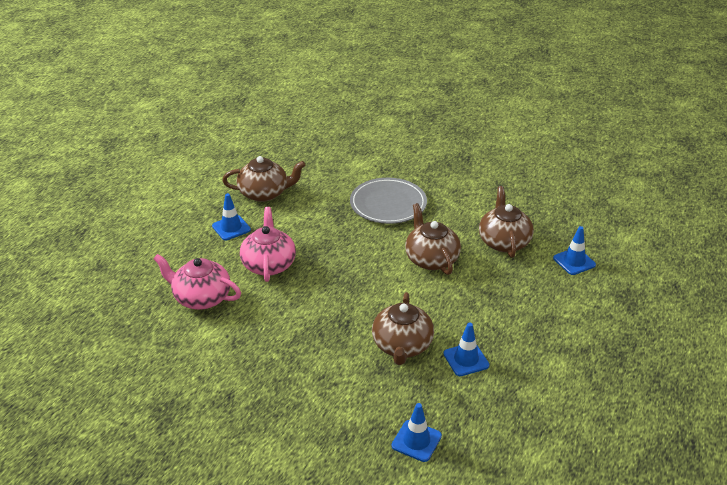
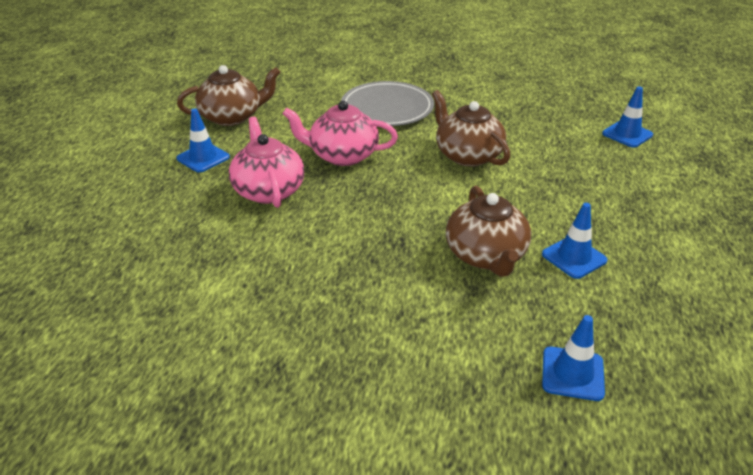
camera: 15 degrees left, 0 degrees up
(201, 298) = (190, 243): pink teapot -> pink teapot (342, 155)
(504, 242) = (539, 126): brown teapot -> none

